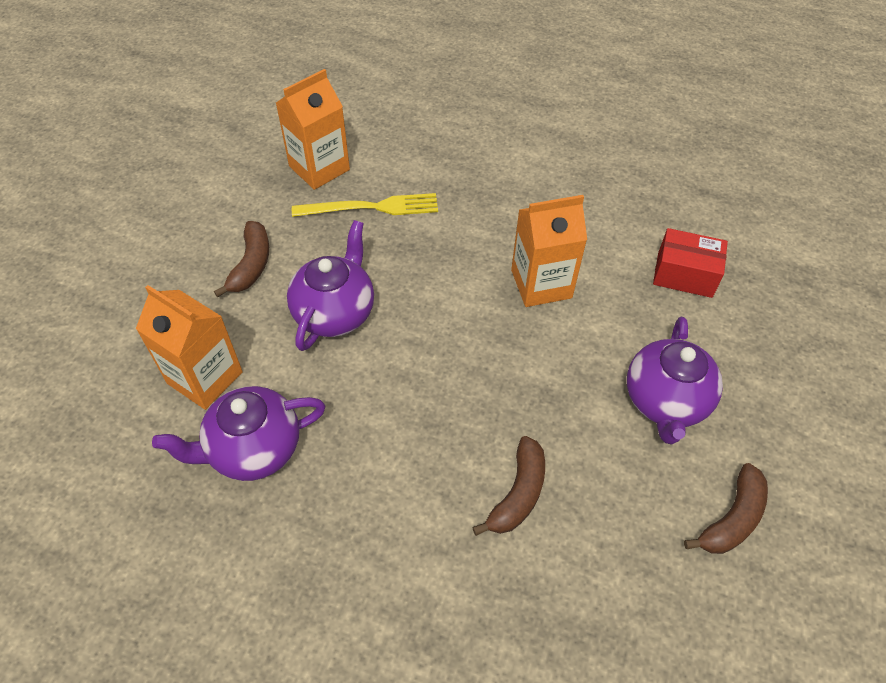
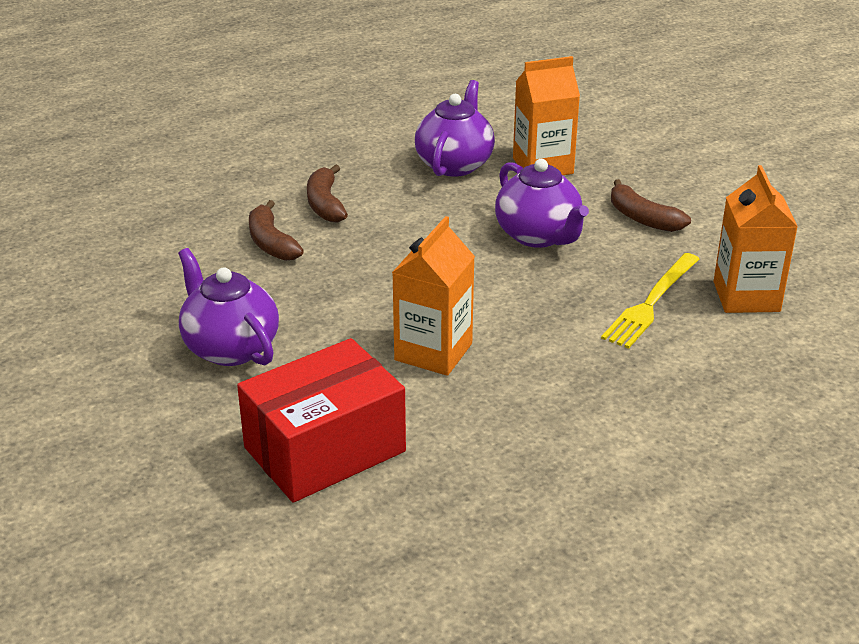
camera: 130 degrees right, 20 degrees down
(684, 274) = (324, 449): red box -> red box, size x1.66
(732, 519) = (109, 319): brown banana -> brown banana (325, 204)

